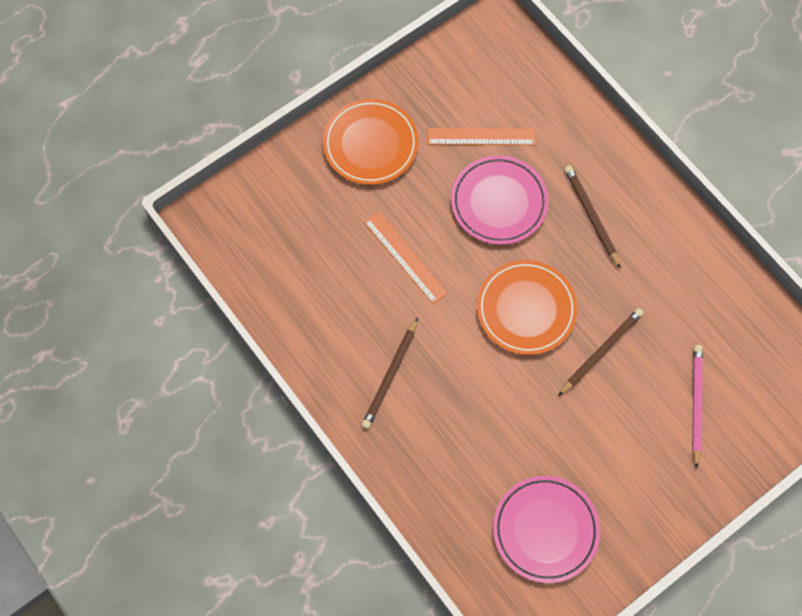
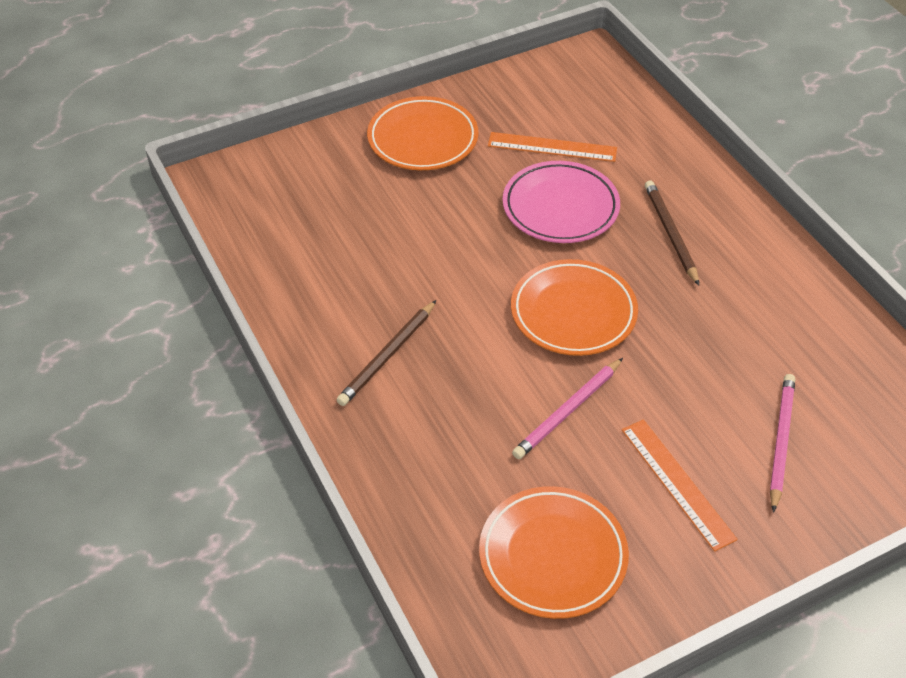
camera: 10 degrees right, 20 degrees down
(405, 257) = (436, 243): orange ruler -> orange ruler (677, 483)
(537, 403) = (568, 411): none -> pink pencil
(545, 530) = (552, 556): pink plate -> orange plate
(601, 351) = (661, 368): brown pencil -> none

